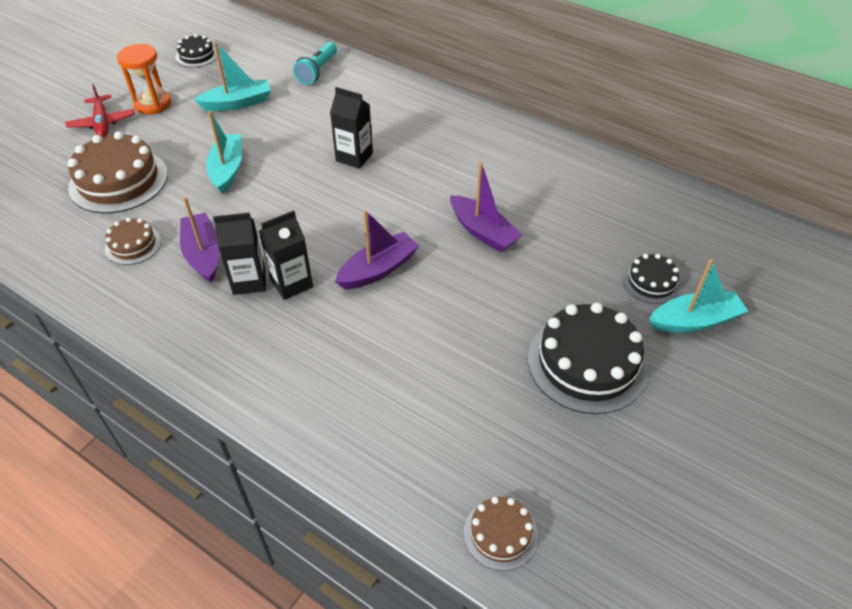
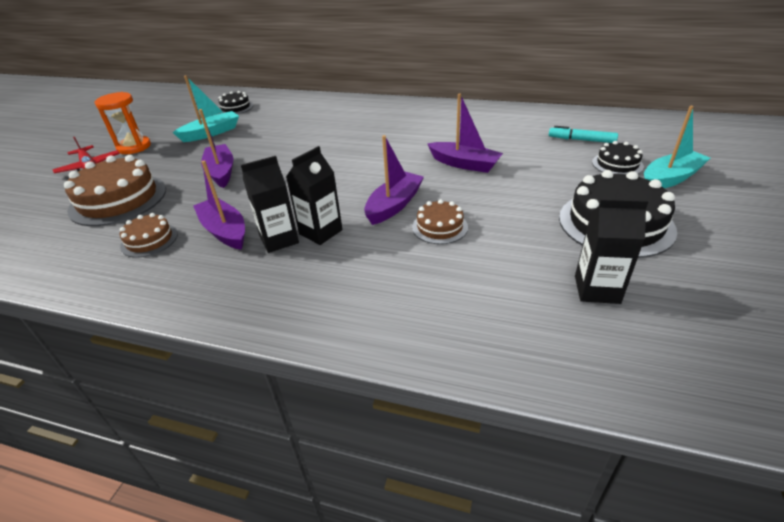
camera: 15 degrees left, 10 degrees down
(197, 55) = (163, 114): black cake -> black cake (235, 107)
(227, 169) = (221, 172): turquoise boat -> purple boat
(317, 71) = (270, 105): turquoise flashlight -> none
(354, 157) = (329, 144): black carton -> black carton (597, 289)
(500, 534) = (657, 374): brown cake -> brown cake (440, 227)
(638, 233) = (581, 140): none -> turquoise marker

